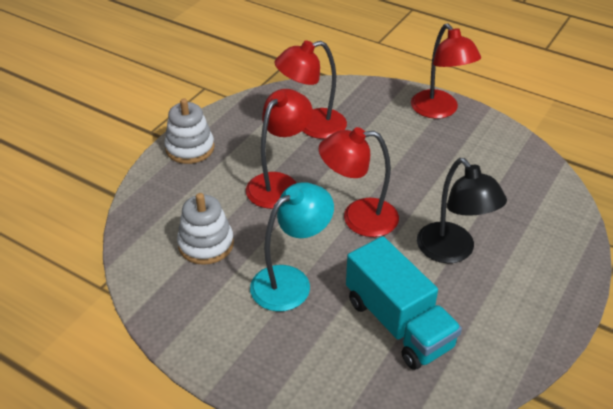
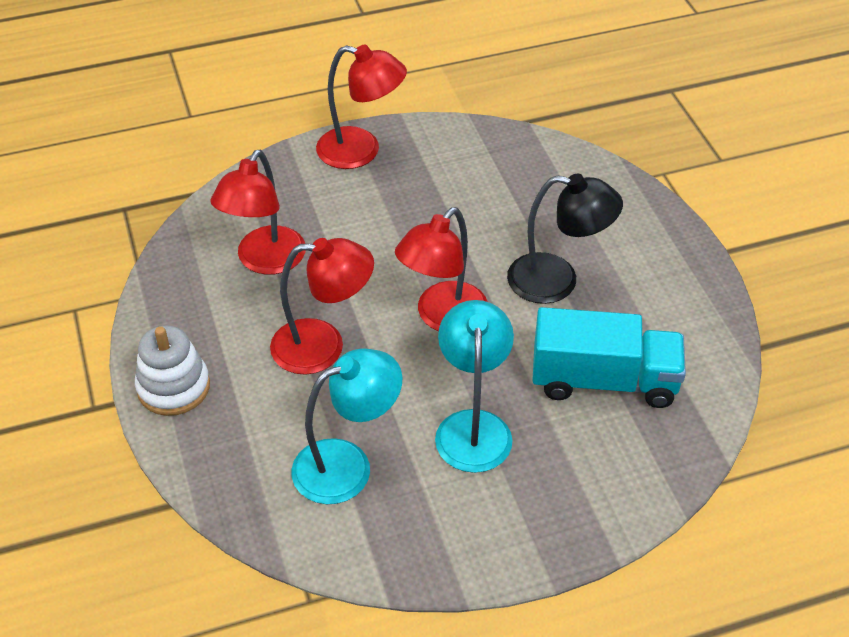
camera: 50 degrees left, 5 degrees up
(206, 244) = (347, 465): white stacking toy -> turquoise lamp
(279, 183) = (323, 346): red lamp -> red lamp turned 105 degrees clockwise

